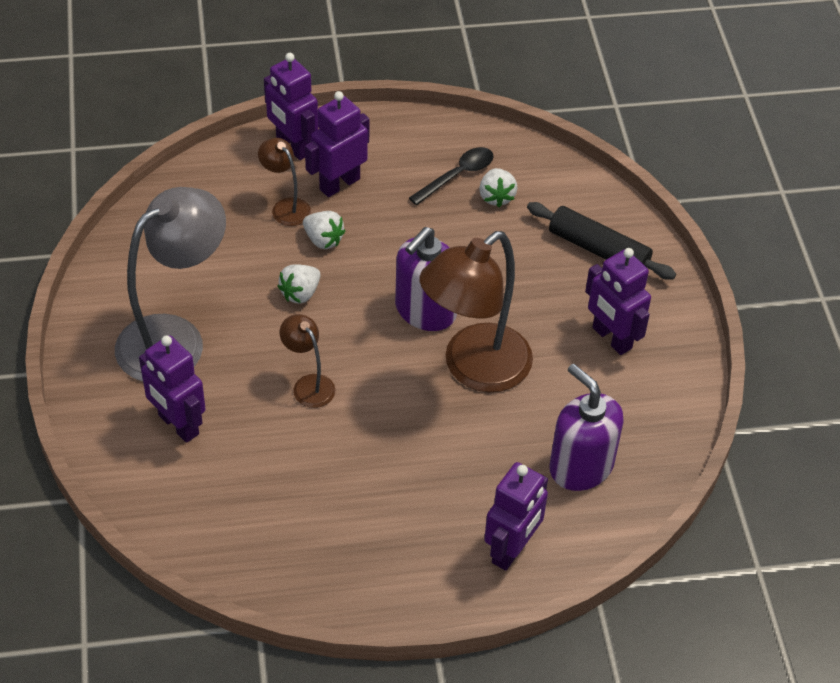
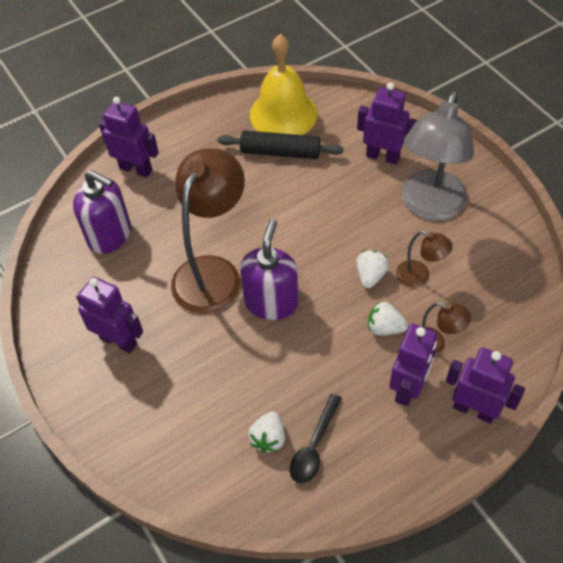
camera: 160 degrees right, 5 degrees up
(262, 549) = (283, 114): none -> yellow bell
(308, 385) = (319, 214): brown lamp -> brown lamp (419, 276)
(496, 197) = (268, 438): white strawberry -> white strawberry turned 135 degrees counterclockwise
(511, 550) = (136, 169): purple robot -> purple robot turned 105 degrees clockwise
(598, 250) = (156, 421): black rolling pin -> black rolling pin (280, 152)

